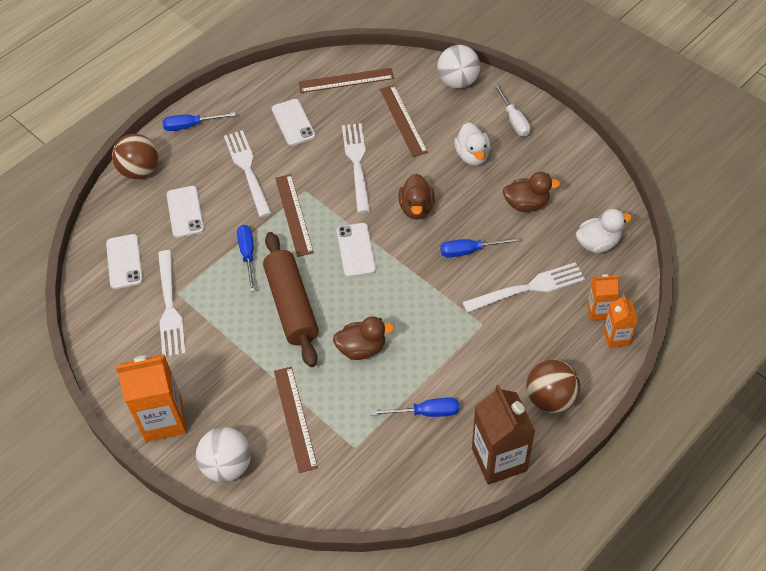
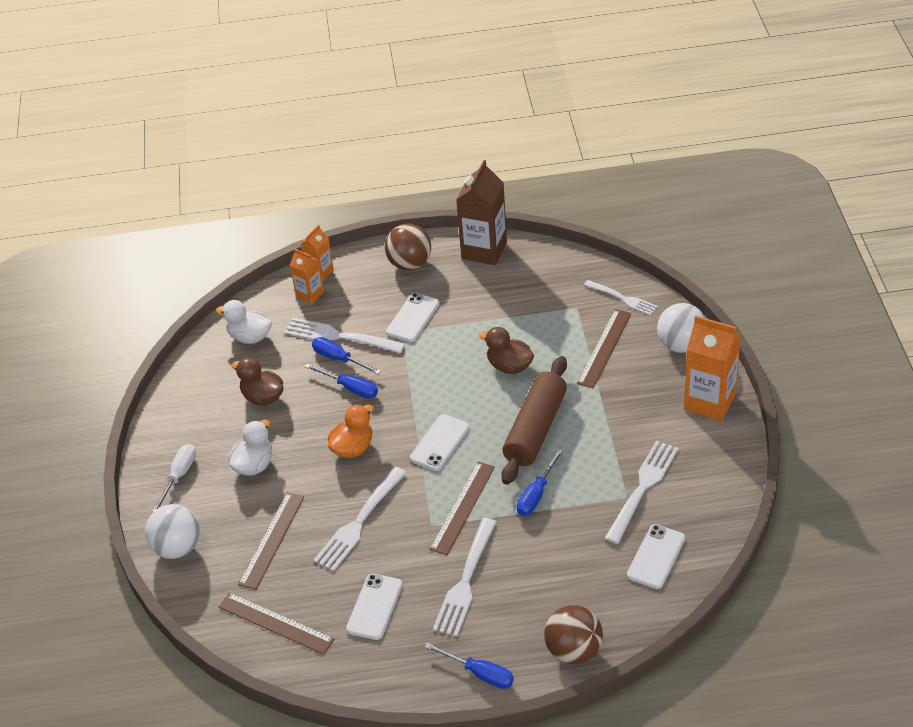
camera: 140 degrees left, 10 degrees down
(185, 212) = (561, 573): white phone -> white phone (413, 318)
(320, 486) = (622, 298): none -> white fork
(416, 208) = (353, 448): brown duck -> orange duck
(426, 412) = (504, 301): blue screwdriver -> blue screwdriver (339, 359)

